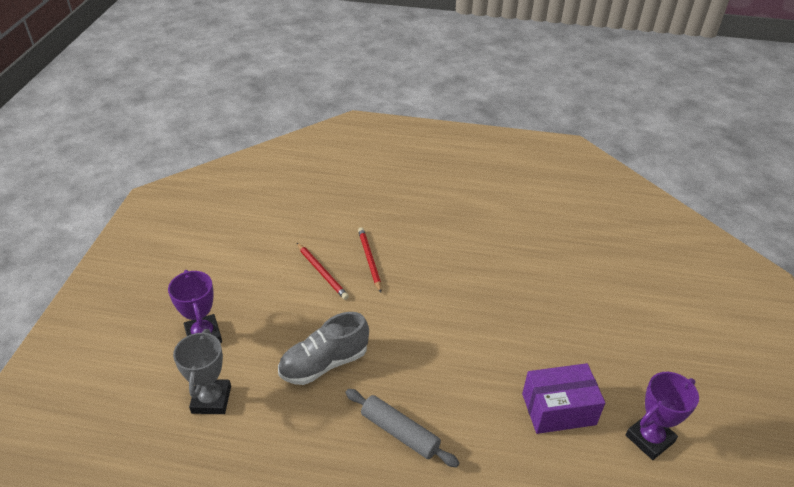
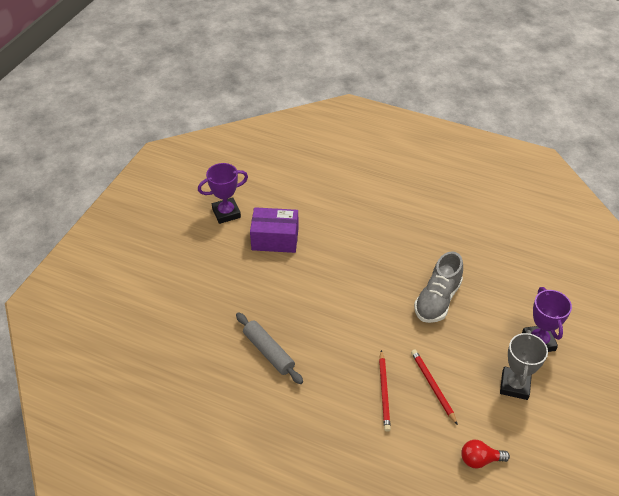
camera: 165 degrees left, 5 degrees up
(211, 399) = (523, 289): grey trophy -> grey trophy (514, 385)
(276, 225) = (480, 460): none -> red light bulb
(324, 363) = (437, 300): grey shoe -> grey shoe turned 135 degrees clockwise
(399, 432) = (389, 245): grey rolling pin -> grey rolling pin (268, 352)

